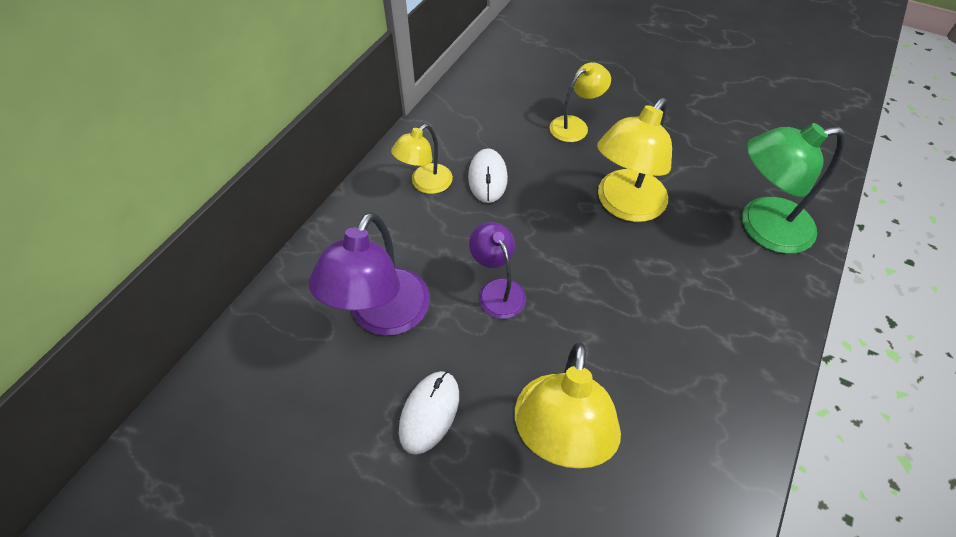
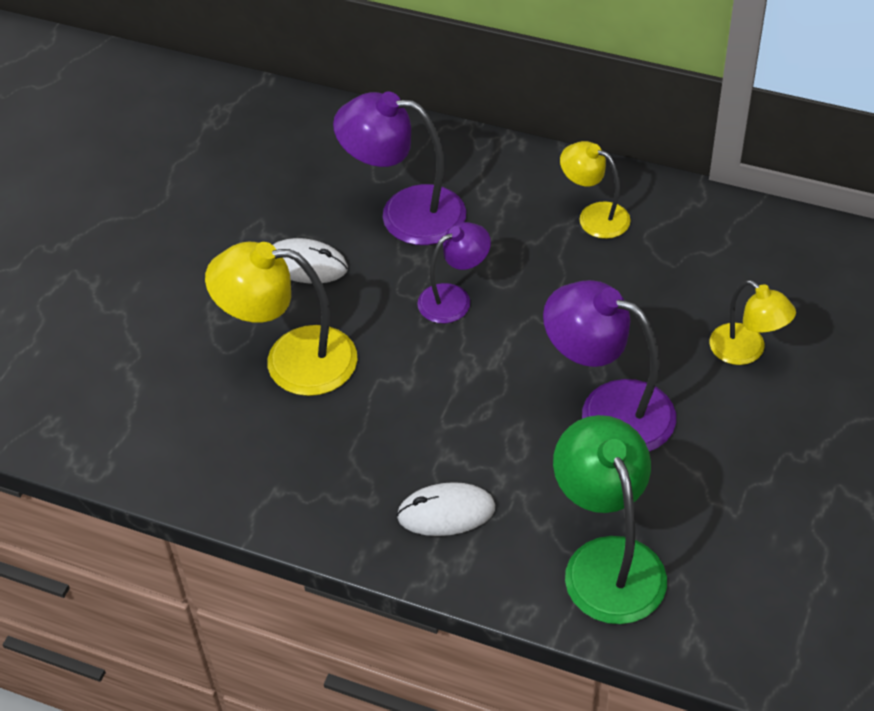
camera: 85 degrees right, 5 degrees down
(487, 177) = (620, 271): white mouse -> white mouse (446, 512)
(624, 206) = (608, 409): yellow lamp -> purple lamp

